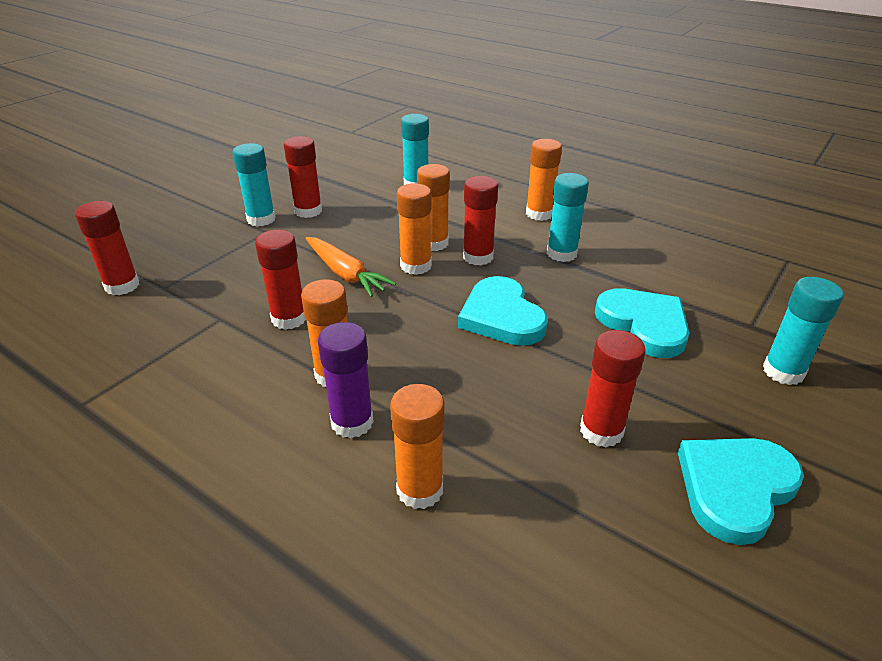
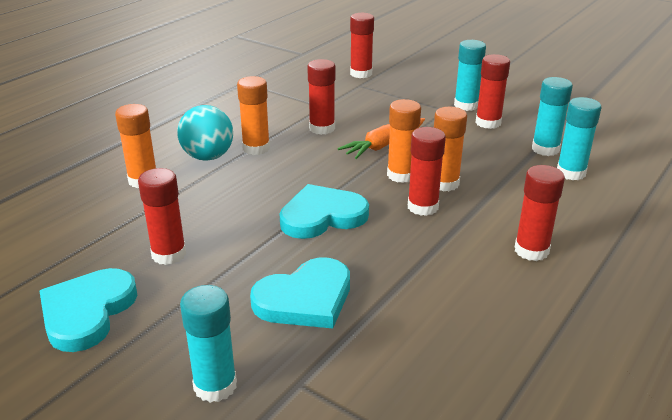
camera: 90 degrees right, 5 degrees down
(352, 422) = (208, 157): purple glue stick -> turquoise ball
(539, 214) = (531, 250): orange glue stick -> red glue stick
(561, 254) = (439, 259): turquoise glue stick -> turquoise glue stick (545, 149)
(735, 488) = (87, 312): turquoise heart -> turquoise heart turned 120 degrees counterclockwise

